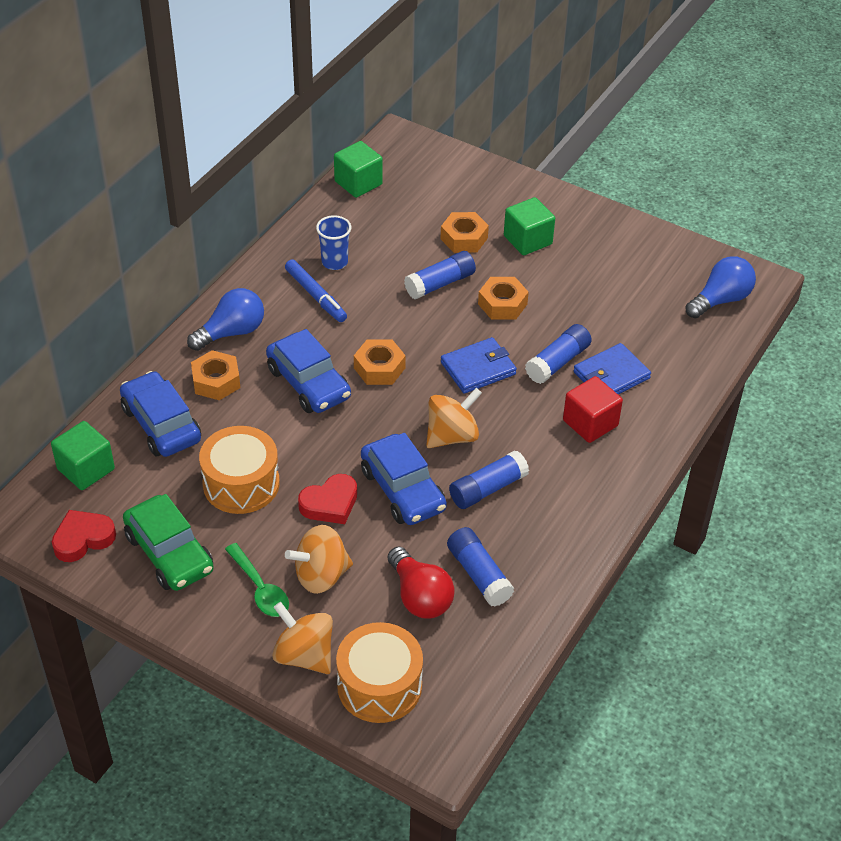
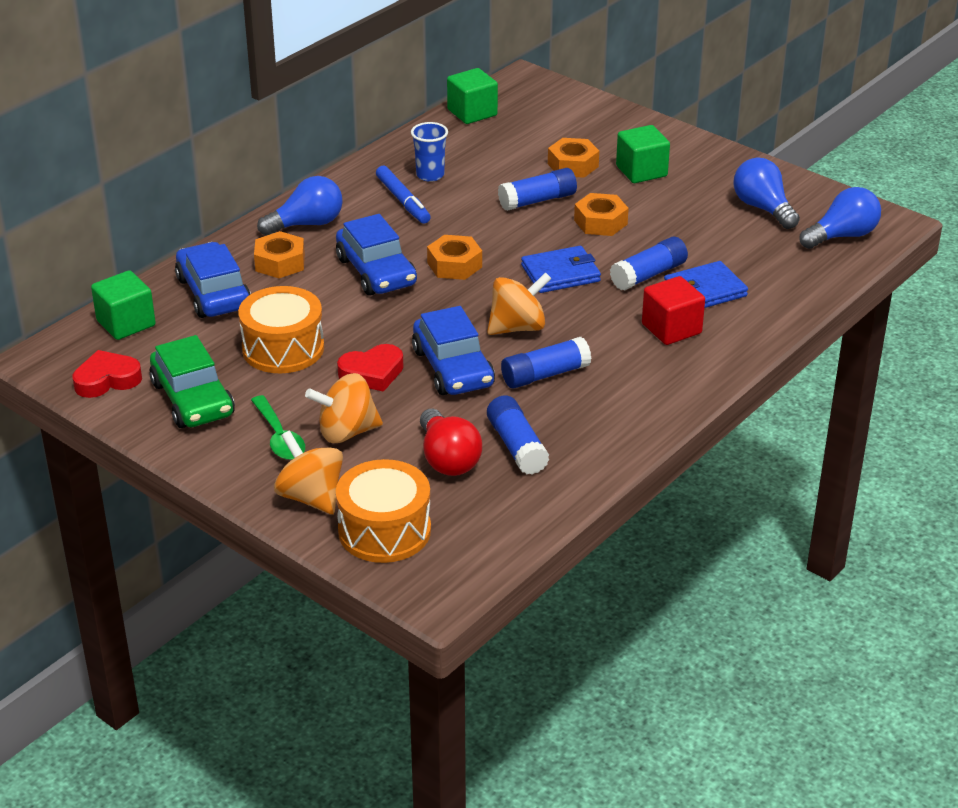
camera: 10 degrees right, 10 degrees down
(645, 274) = (763, 208): none -> blue light bulb

